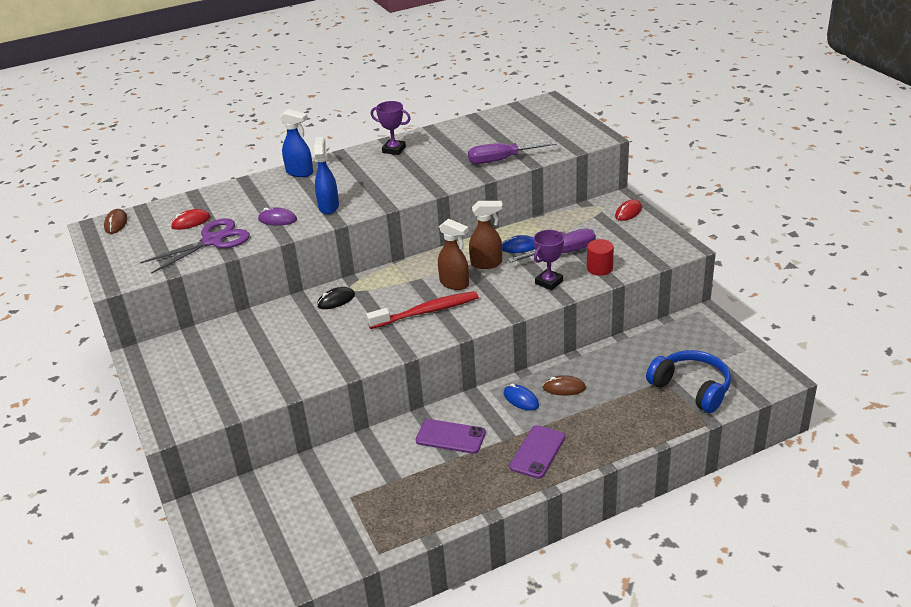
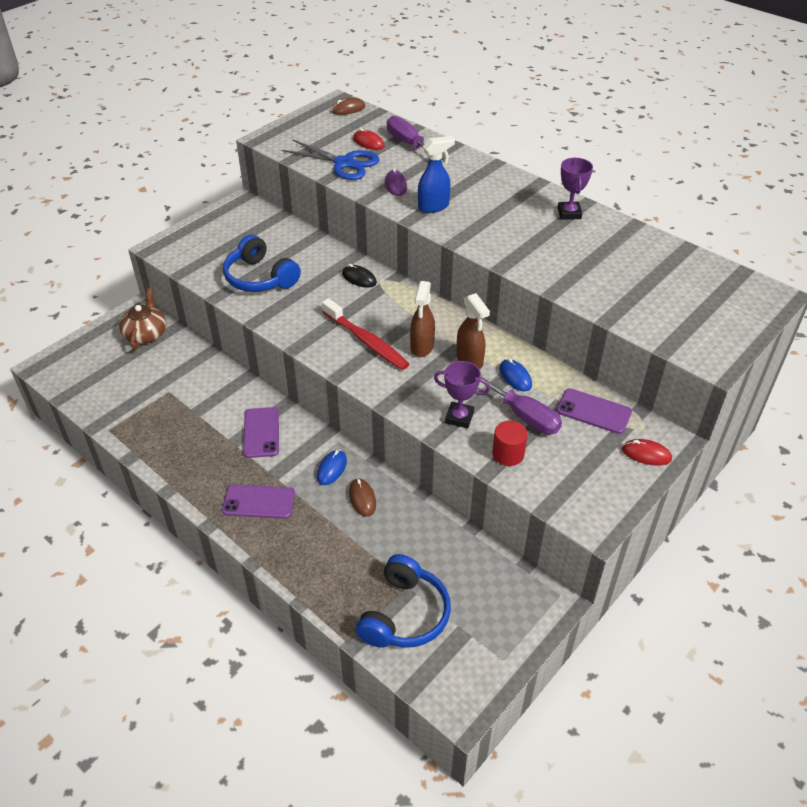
camera: 65 degrees right, 10 degrees up
(212, 241) = (344, 163): purple scissors -> blue scissors
(242, 505) = (146, 334): none -> brown teapot
(284, 361) = (260, 278): none -> blue headphones
(300, 172) = (486, 171): blue spray bottle -> none
(502, 160) = (599, 294): purple screwdriver -> purple screwdriver (409, 144)
(576, 222) = (593, 411): none -> purple phone

